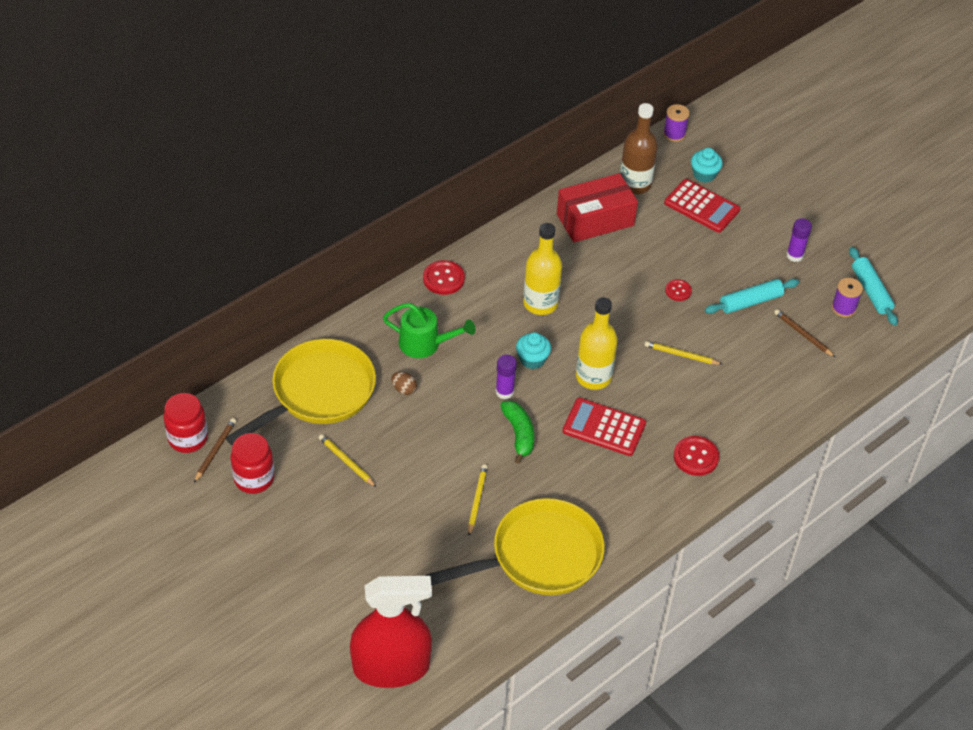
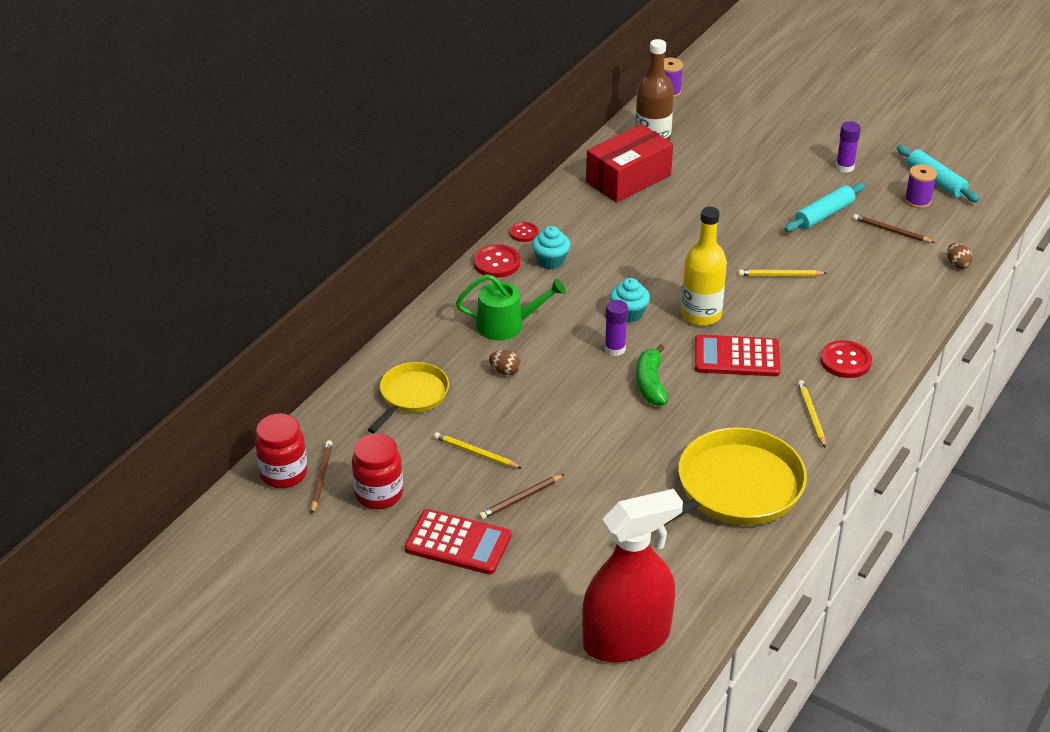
camera: 15 degrees left, 10 degrees down
(318, 393) = (411, 396): yellow pan -> yellow pan, size x0.58
(364, 514) = (521, 498): none -> brown pencil
(477, 500) = (638, 455): yellow pencil -> yellow pencil (811, 415)
(519, 434) = (650, 384): green banana -> green banana turned 150 degrees counterclockwise
(540, 303) = (610, 262): yellow bottle -> none
(678, 291) = (746, 221): red button -> red button (523, 233)
(702, 206) = (730, 145): red calculator -> red calculator (458, 543)
(704, 174) = (717, 119): turquoise cupcake -> turquoise cupcake (551, 261)
(845, 385) = (957, 264): none -> brown egg

